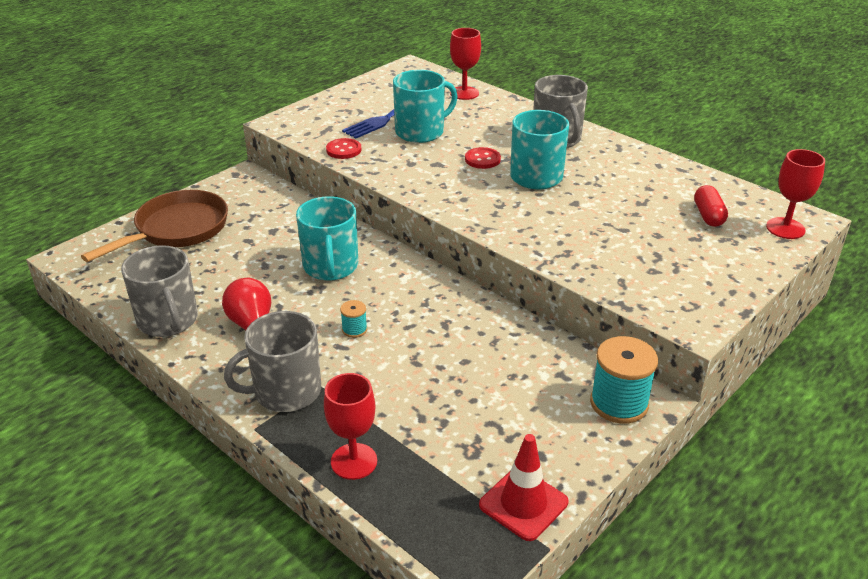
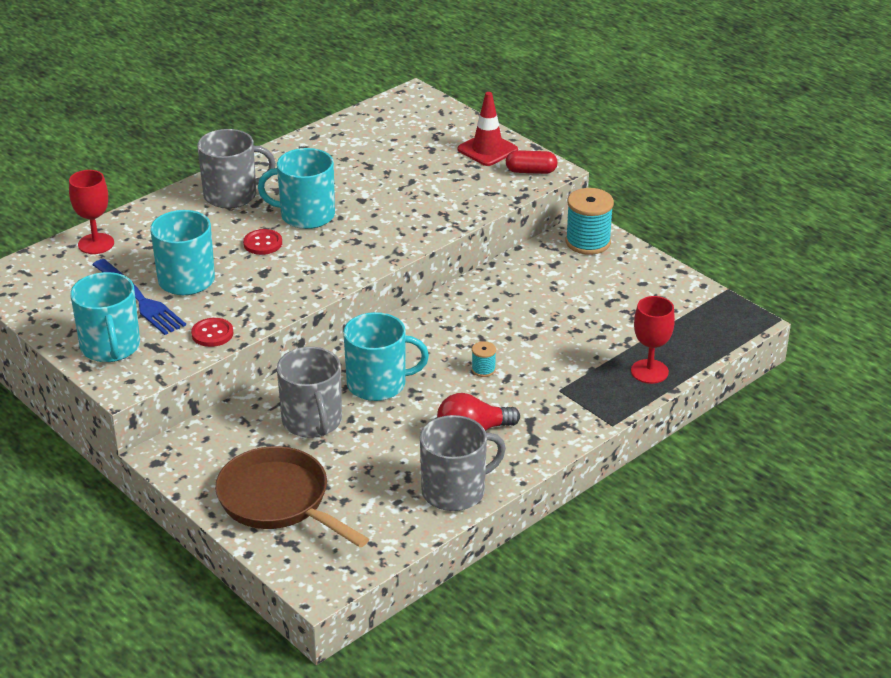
camera: 85 degrees left, 0 degrees up
(286, 391) = (566, 409): grey mug -> grey mug (312, 421)
(326, 113) = (110, 347): none -> turquoise mug
(523, 504) = (689, 295): red traffic cone -> red traffic cone (487, 150)
(708, 215) = (398, 137): red capsule -> red capsule (531, 171)
(785, 228) = (424, 107): red goblet -> none

